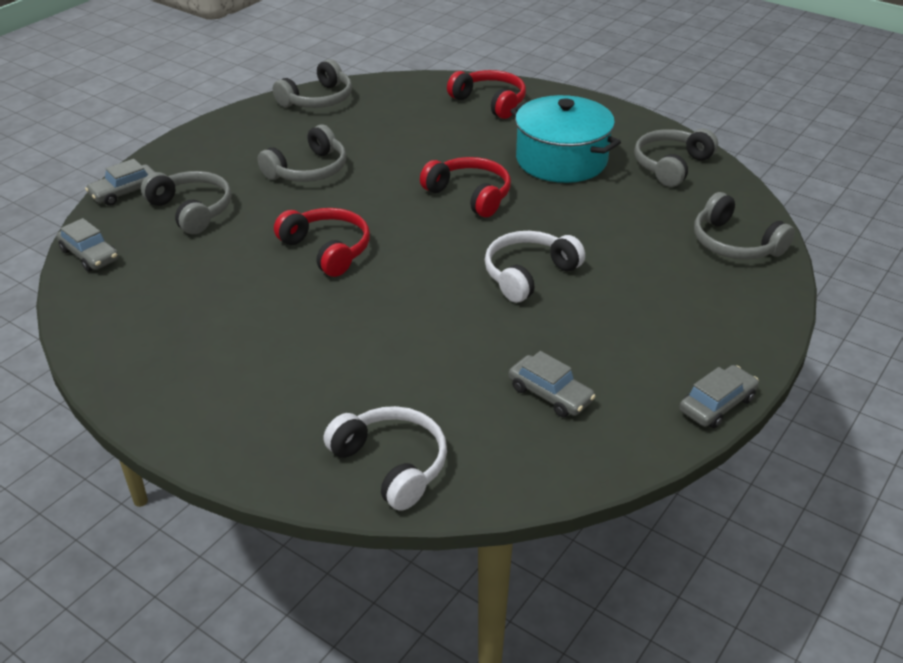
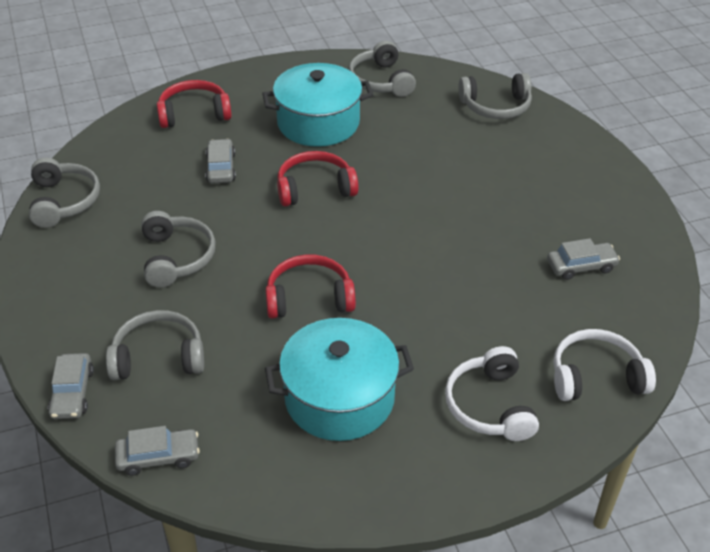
camera: 55 degrees left, 5 degrees up
(222, 314) = (339, 397): none -> turquoise pot
(528, 274) = (443, 210): white headphones -> white headphones (489, 405)
(717, 404) = (644, 202): grey car -> grey car (221, 168)

